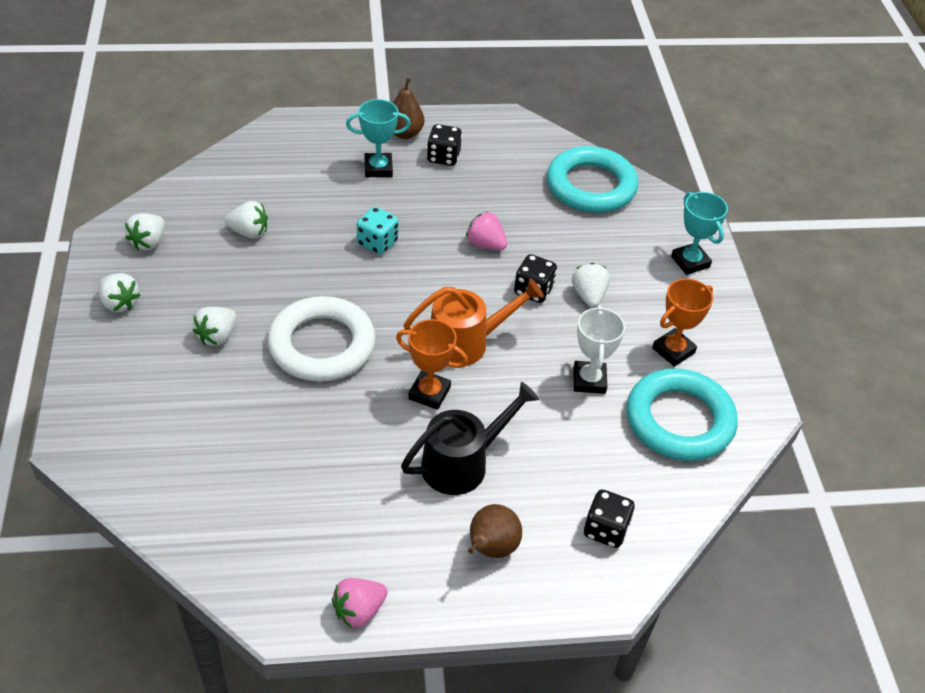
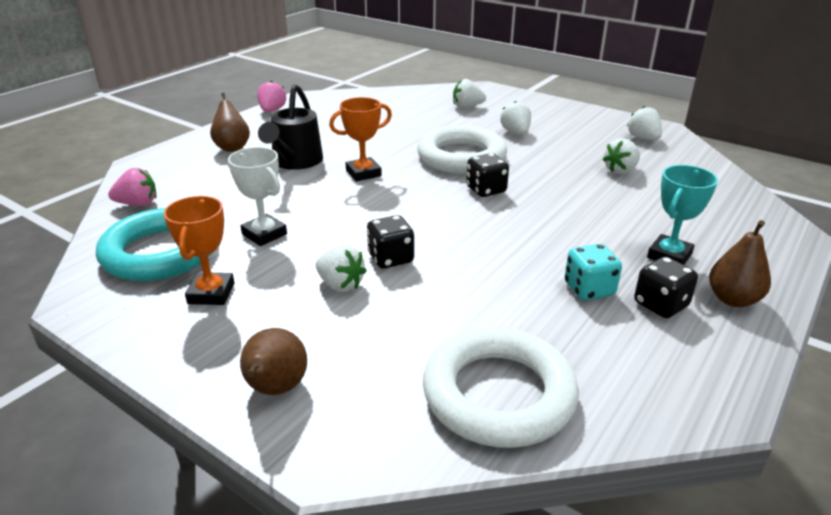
camera: 135 degrees right, 15 degrees down
(119, 303) = (584, 118): white strawberry -> white strawberry (467, 107)
(377, 243) = (549, 213): turquoise dice -> turquoise dice (589, 289)
(466, 342) = (384, 204): orange watering can -> none
(485, 244) = (483, 263): pink strawberry -> pink strawberry (138, 204)
(591, 186) = (498, 394): turquoise ring -> white ring
(605, 530) = (167, 181): black dice -> black dice (486, 190)
(690, 262) = (275, 389): turquoise trophy -> brown pear

